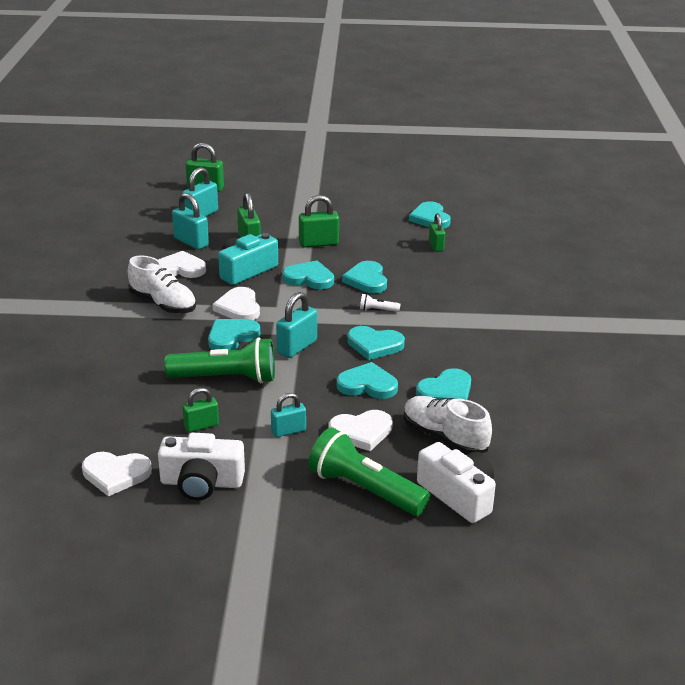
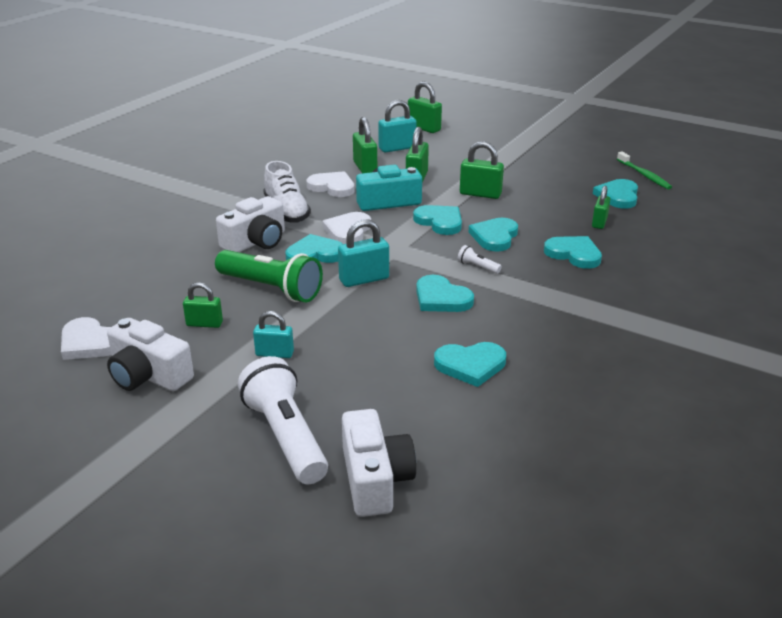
camera: 30 degrees right, 0 degrees up
(165, 340) = (256, 242): none -> white camera
(191, 242) = (365, 168): turquoise padlock -> green padlock
(361, 432) = (342, 378): white heart -> none
(364, 490) = (285, 436): green flashlight -> white flashlight
(367, 385) = (395, 334): turquoise heart -> turquoise heart (574, 254)
(433, 193) = (644, 175): none -> green toothbrush
(444, 437) = (421, 412): white shoe -> none

